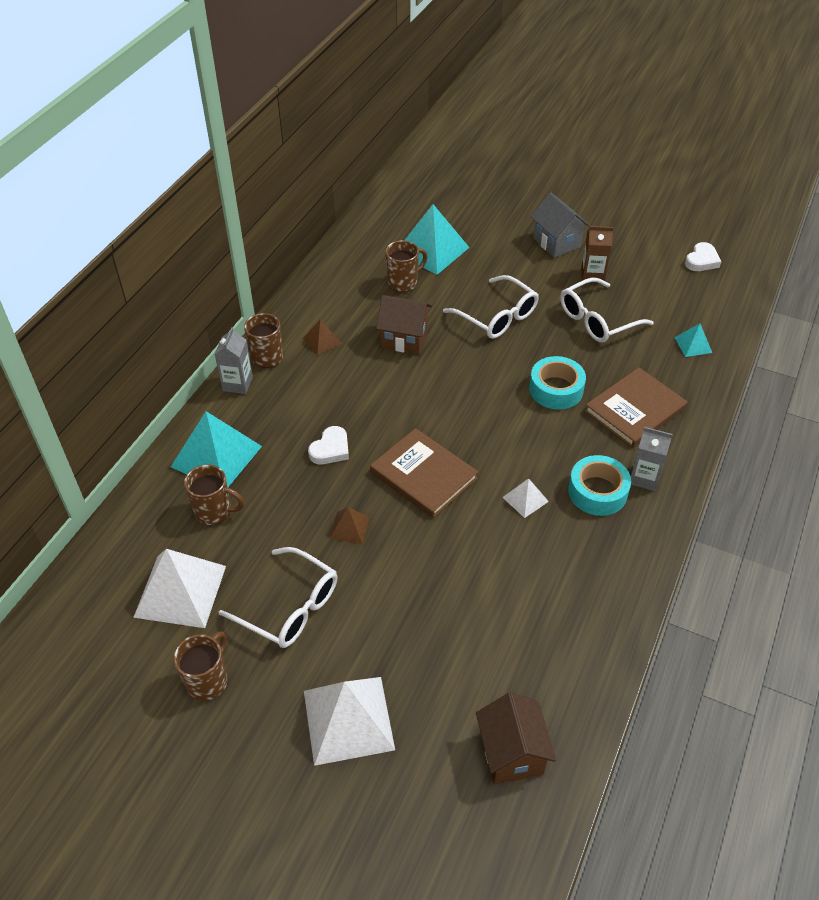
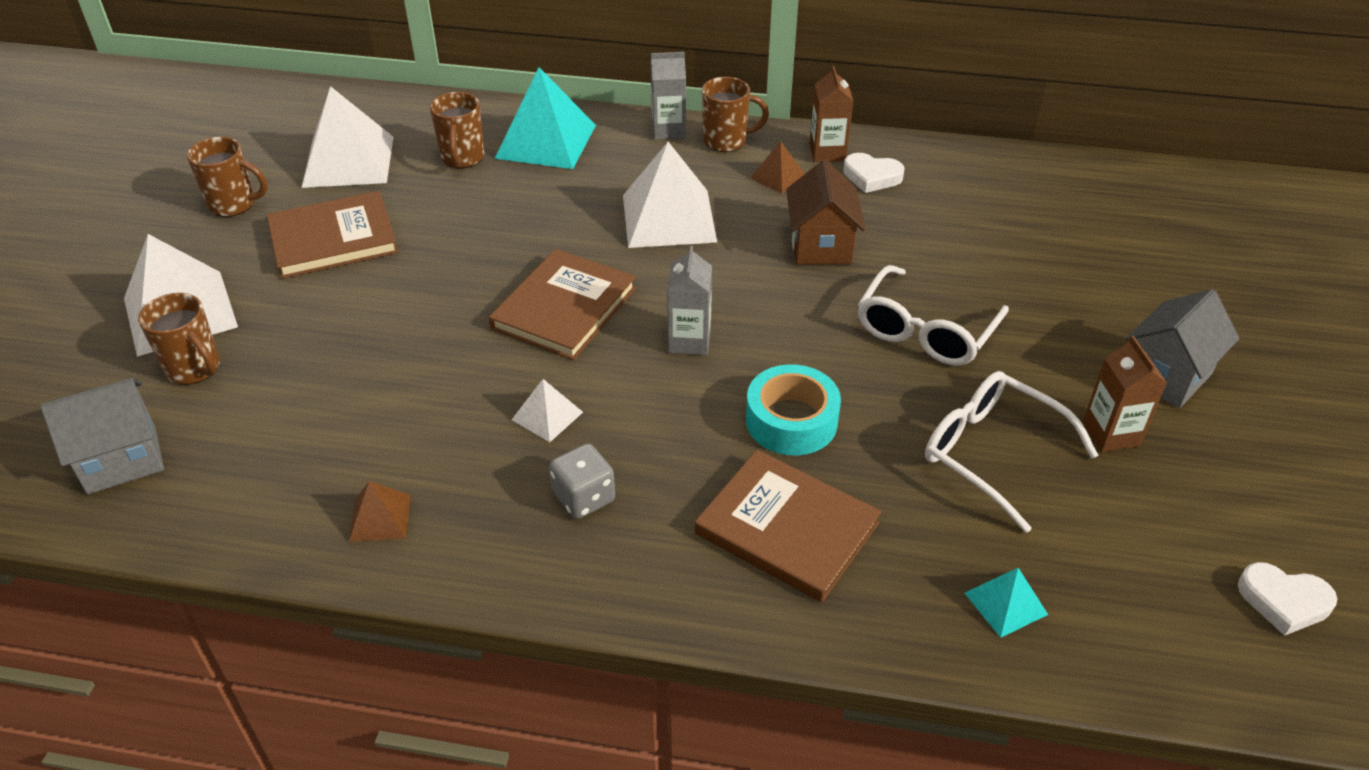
camera: 75 degrees right, 5 degrees down
(290, 607) = (333, 239): white glasses -> brown book
(305, 311) = (827, 152): none -> brown carton
(330, 449) = (585, 221): white heart -> white heart (871, 177)
(345, 404) = (668, 218): none -> white pyramid
(349, 527) = (459, 260): brown pyramid -> brown pyramid (380, 517)
(403, 282) = (941, 224): brown mug -> brown mug (194, 369)
(431, 250) = (1036, 238): turquoise pyramid -> none
(511, 753) = (121, 460): brown house -> grey house
(597, 492) = (584, 497): turquoise tape -> grey dice
(644, 478) = (631, 556): grey carton -> grey carton (689, 341)

